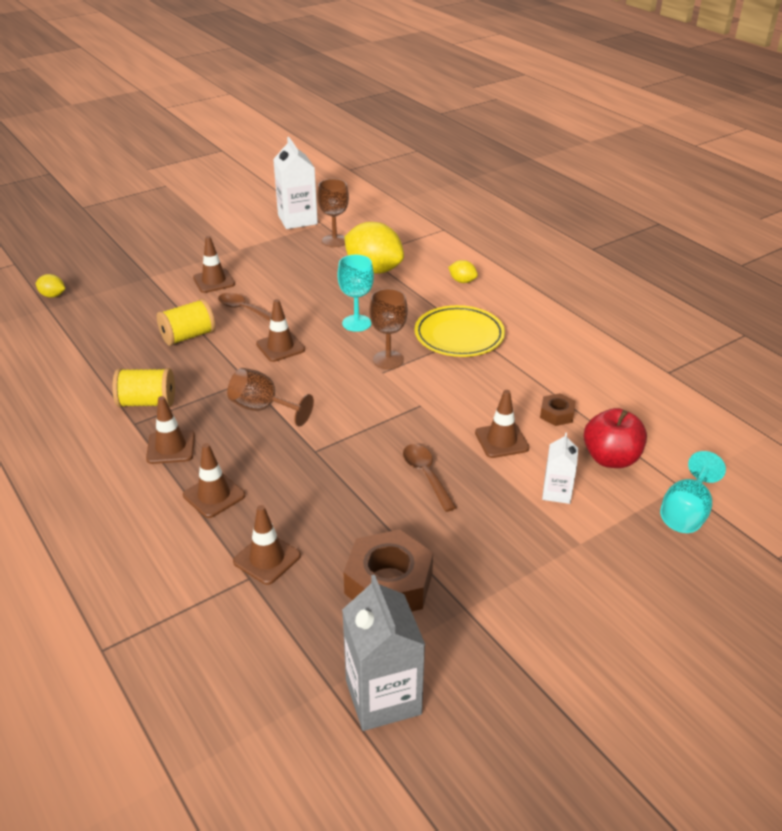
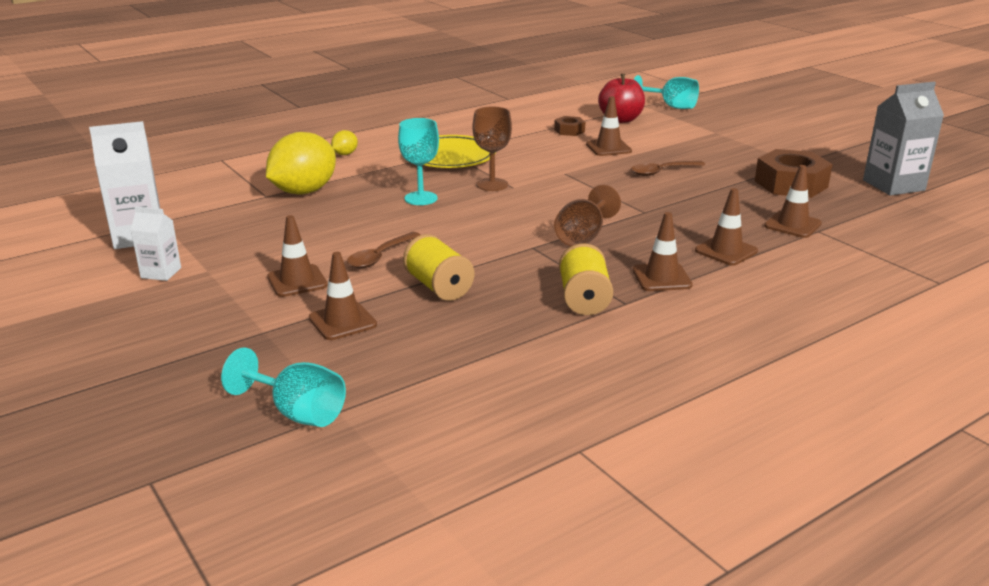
camera: 90 degrees left, 10 degrees down
(53, 295) = (297, 412): yellow lemon -> turquoise goblet
(280, 347) = (466, 233): brown traffic cone -> brown traffic cone (342, 321)
(334, 241) = (218, 212): brown goblet -> none
(557, 492) = (665, 135): white carton -> white carton (161, 273)

